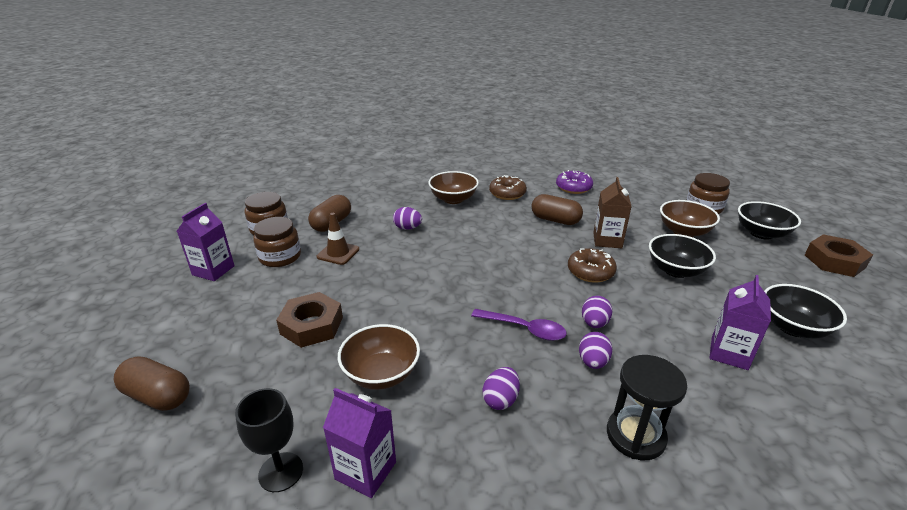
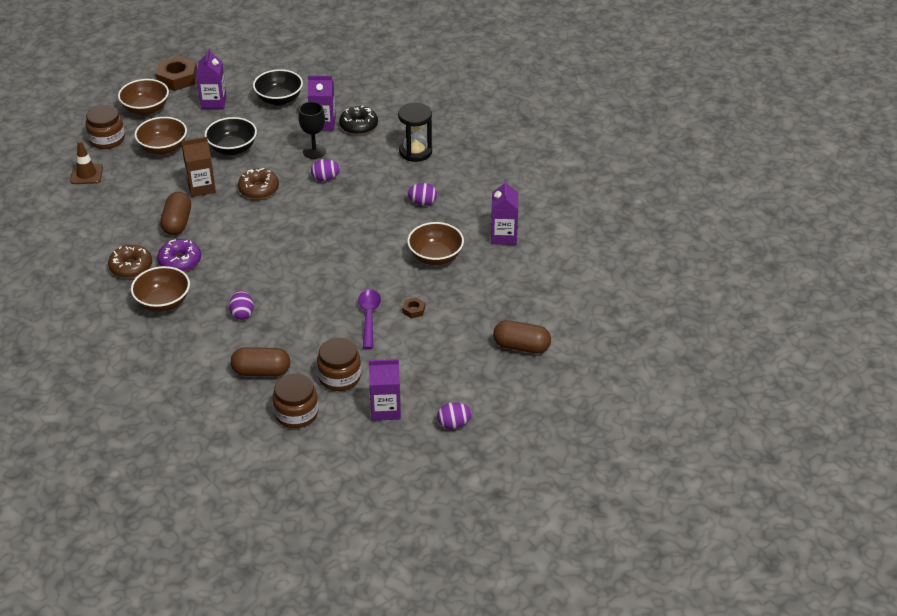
camera: 115 degrees left, 10 degrees up
(158, 396) = (521, 346): brown capsule -> brown capsule turned 75 degrees counterclockwise
(281, 472) = (527, 265): black goblet -> black goblet (314, 151)
(311, 325) = (413, 310): brown nut -> brown nut, size x0.47
(338, 253) = (312, 341): brown traffic cone -> brown traffic cone (86, 174)
(524, 329) = (351, 207): purple spoon -> purple spoon (369, 317)
(573, 188) = (95, 224): purple donut -> purple donut (180, 261)
(592, 362) = (366, 173): purple egg -> purple egg (453, 424)
(720, 389) = (358, 126): none -> black donut
(761, 233) = (146, 109): black bowl -> brown bowl
(780, 276) = (213, 102): none -> purple carton

